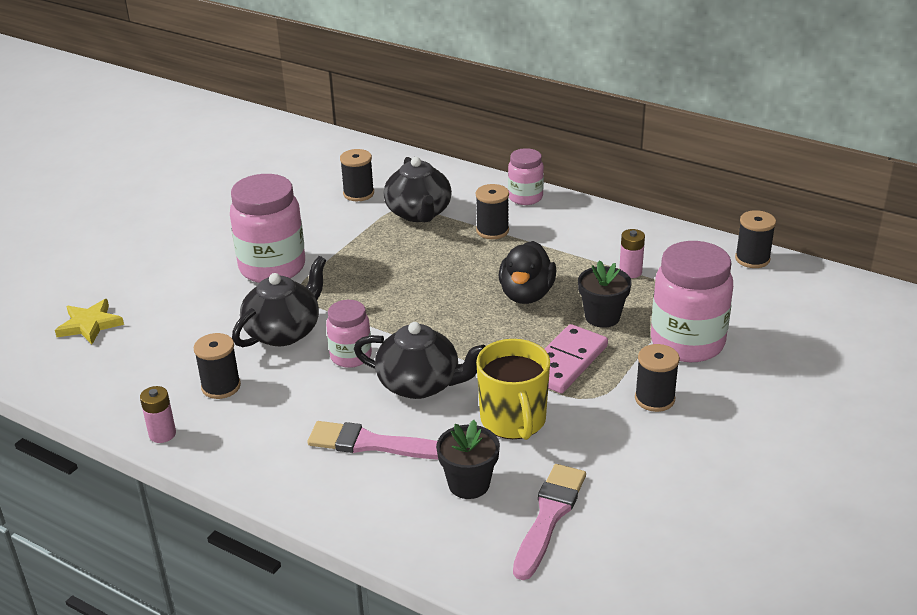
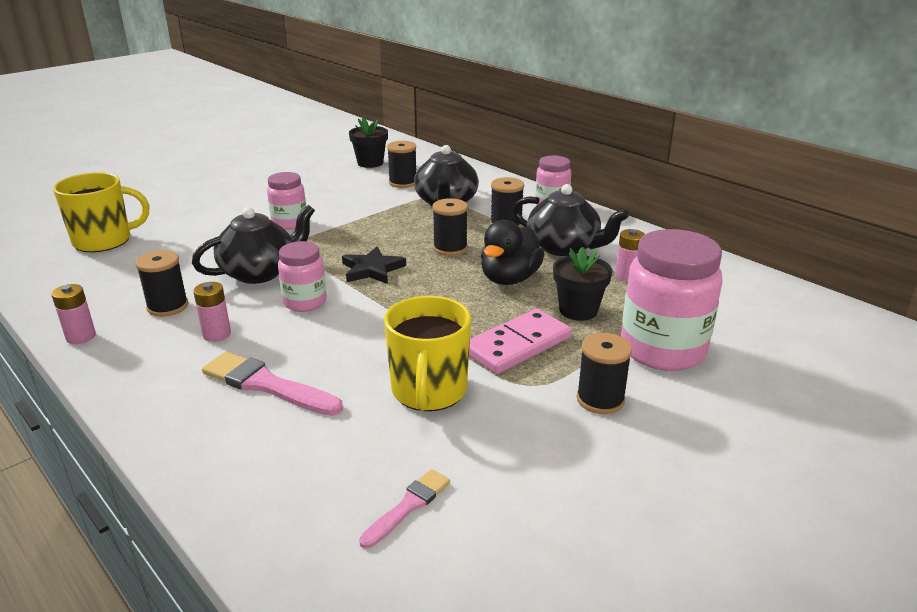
camera: 15 degrees right, 5 degrees down
(90, 324) = (104, 241): yellow star -> yellow mug
(272, 267) = (289, 223): pink jar -> pink jar, size x0.56
(291, 405) = (217, 334): none -> pink battery
(392, 308) = (372, 269): none -> black star
(420, 384) = (354, 338): black teapot -> black teapot (564, 247)
(469, 484) = (339, 448): black flower pot -> black flower pot (370, 163)
(549, 516) = (408, 506): pink brush -> pink brush, size x0.59
(752, 259) = (766, 285): black spool -> black spool (450, 248)

